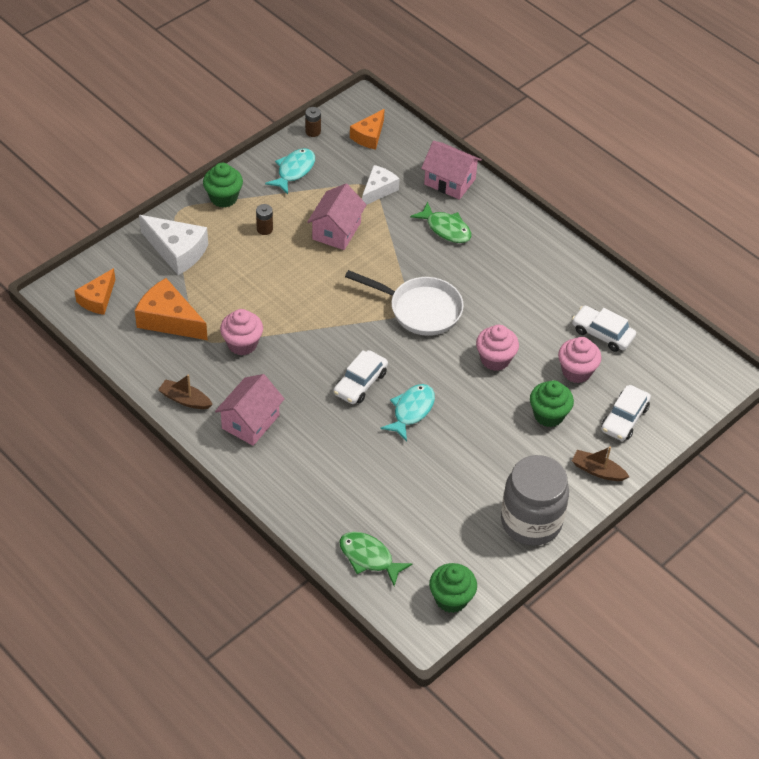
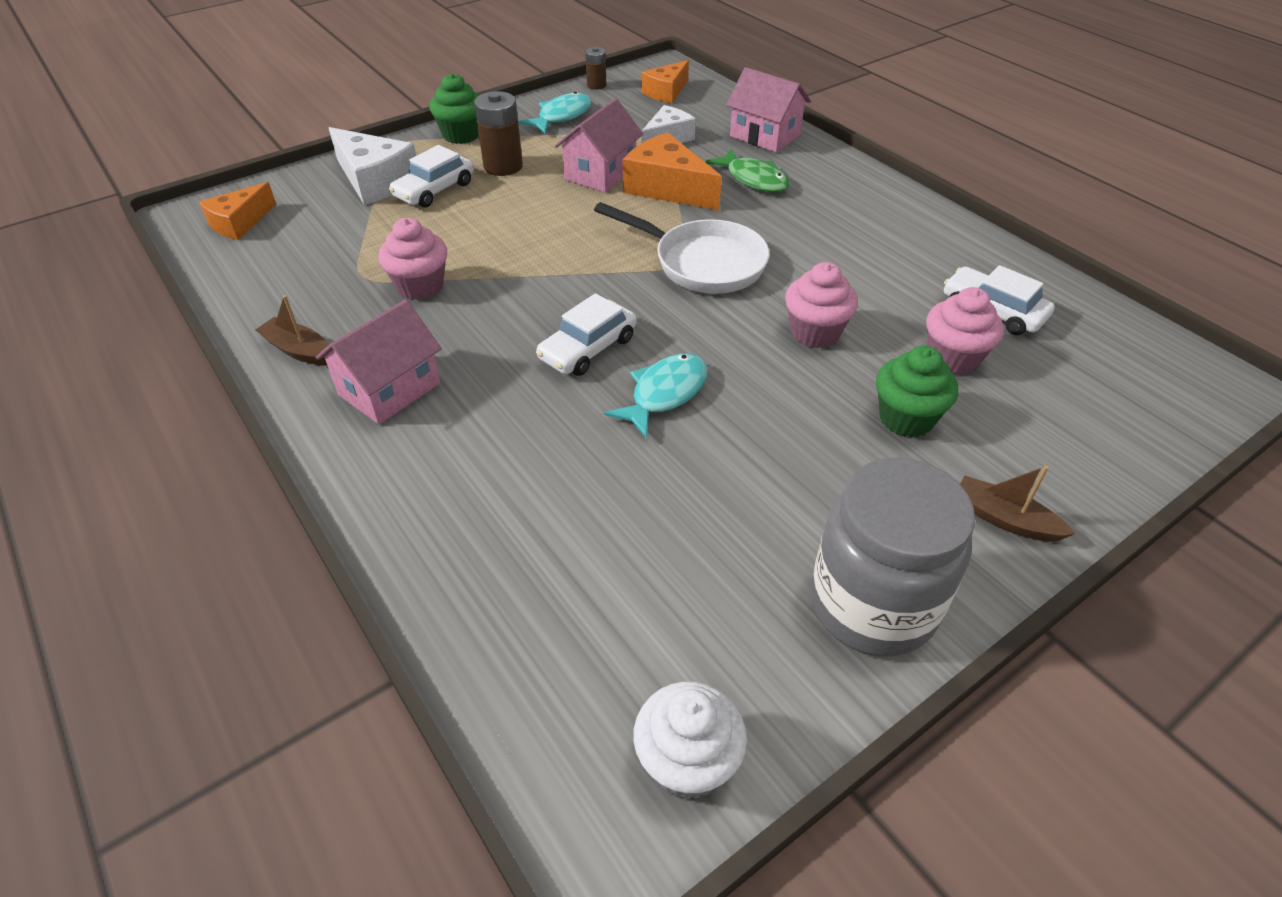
camera: 10 degrees right, 5 degrees down
(169, 320) = (326, 251): orange cheese -> orange cheese (667, 188)
(264, 229) = (503, 166): brown battery -> brown battery, size x1.75
(369, 558) = (528, 647): green fish -> none
(451, 599) = (687, 762): green cupcake -> white cupcake
(624, 418) = (1045, 434): white car -> white car (434, 190)

